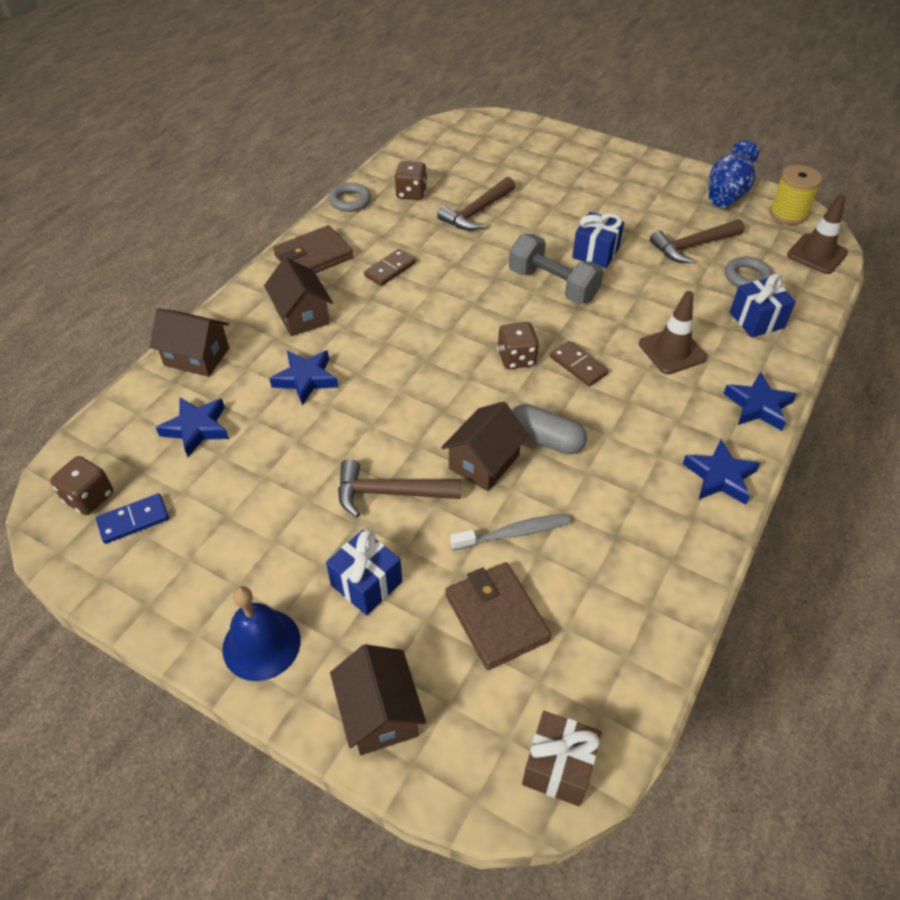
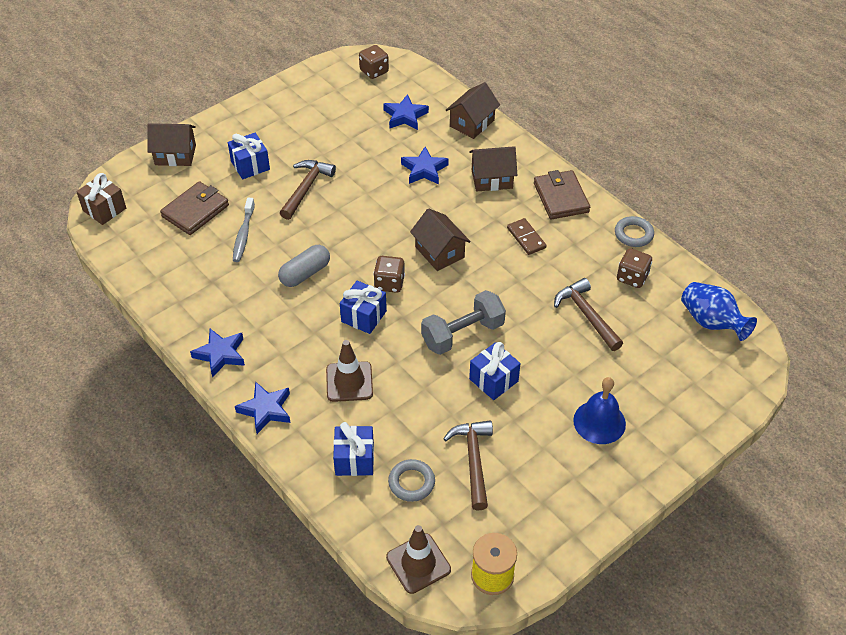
camera: 110 degrees right, 0 degrees up
(133, 520) = (348, 86): blue domino -> none
(261, 644) = (240, 121): blue bell -> blue bell (599, 422)
(484, 462) = (304, 237): brown house -> brown house (439, 252)
(496, 617) = (195, 211): brown wallet -> brown wallet turned 45 degrees counterclockwise
(578, 365) = (364, 316): brown domino -> blue gift
(726, 194) = (546, 534): blue vase -> blue vase (711, 322)

